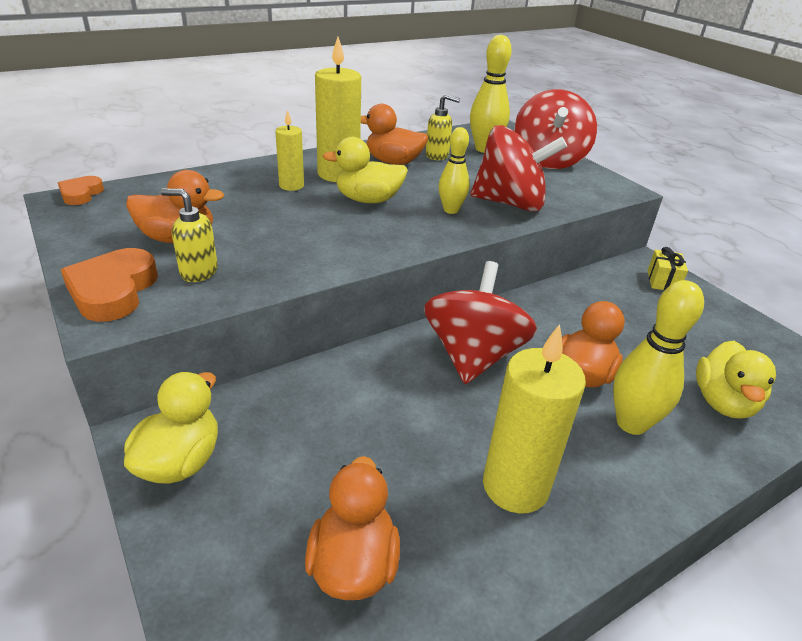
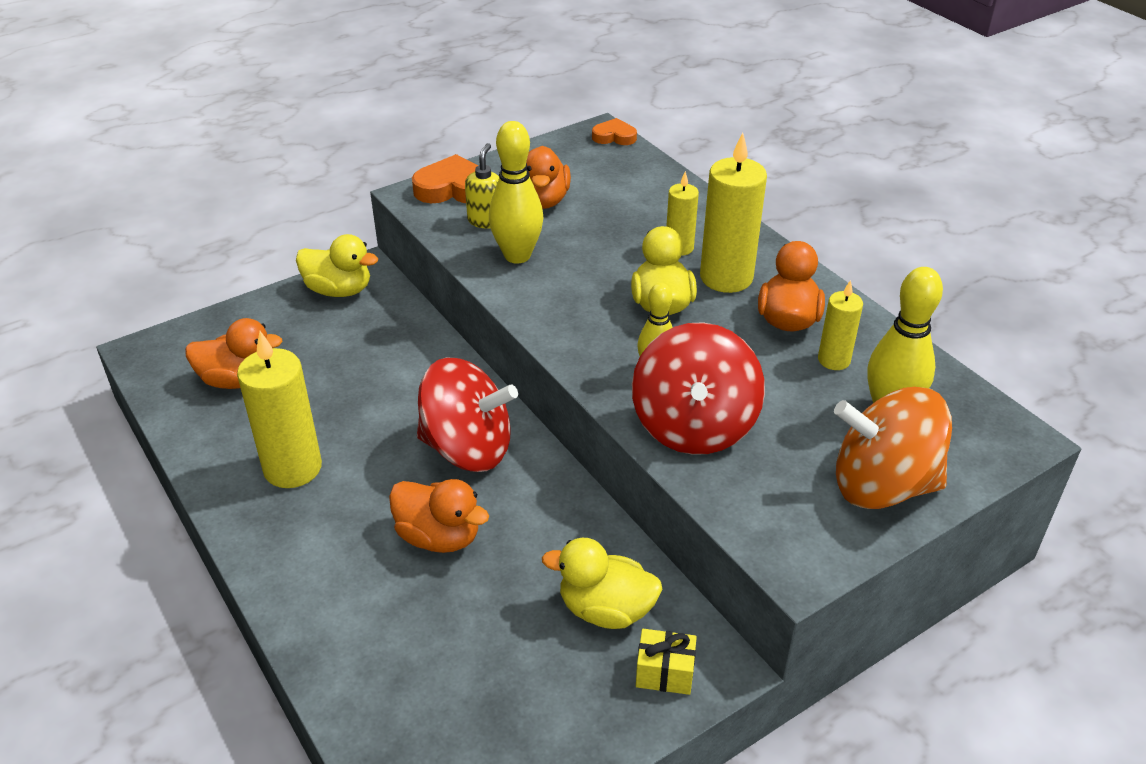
camera: 90 degrees right, 5 degrees up
(437, 155) = (834, 360): yellow soap dispenser -> yellow candle
(548, 160) = (882, 485): red spinning top -> orange spinning top
(631, 423) = (361, 566): yellow bowling pin -> yellow bowling pin (517, 255)
(723, 402) = (391, 664): yellow duck -> yellow duck (605, 610)

